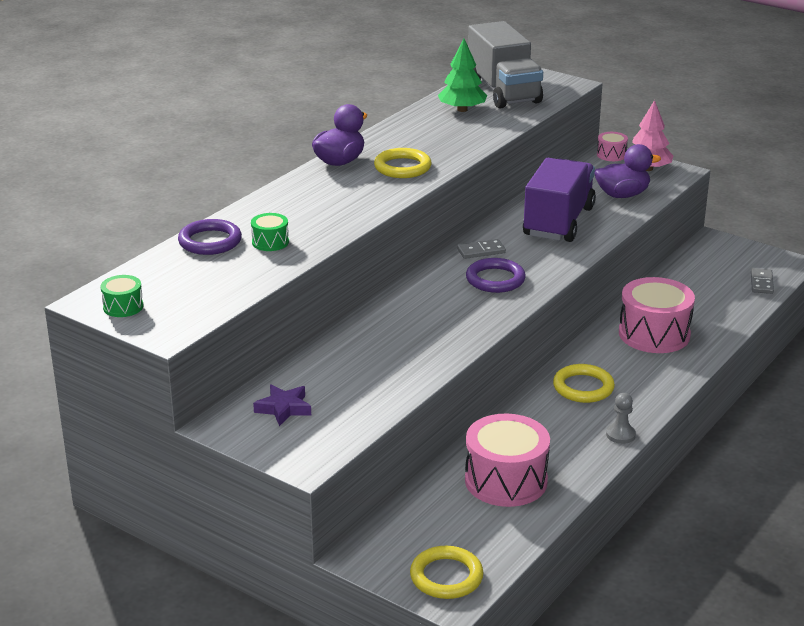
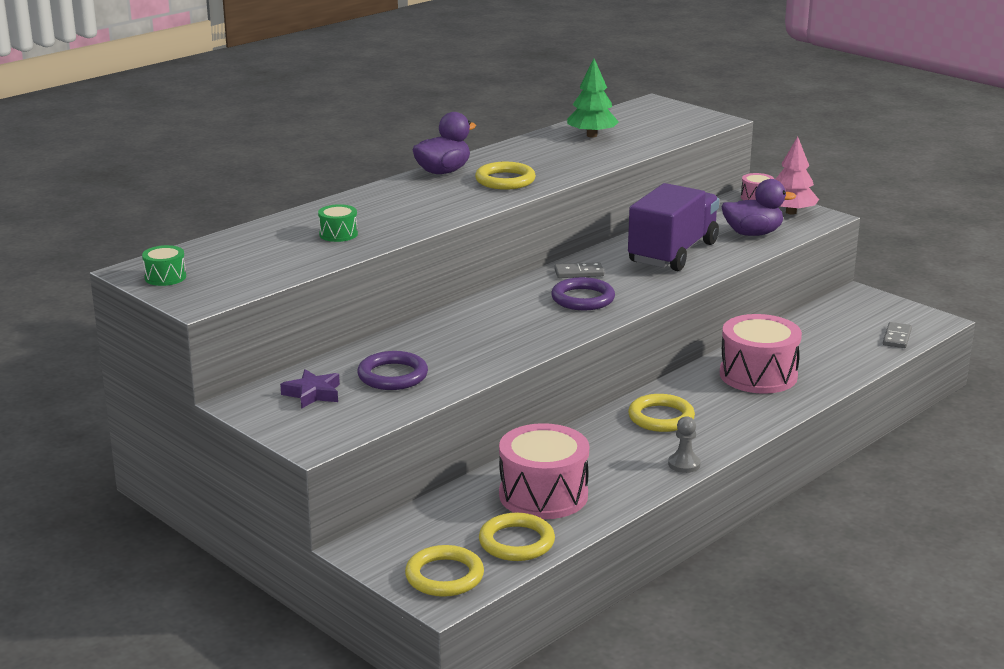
camera: 10 degrees right, 5 degrees down
(210, 241) = (278, 229): purple ring -> purple ring (392, 375)
(499, 533) = (516, 542): none -> yellow ring
(503, 92) = (643, 123): grey truck -> none

